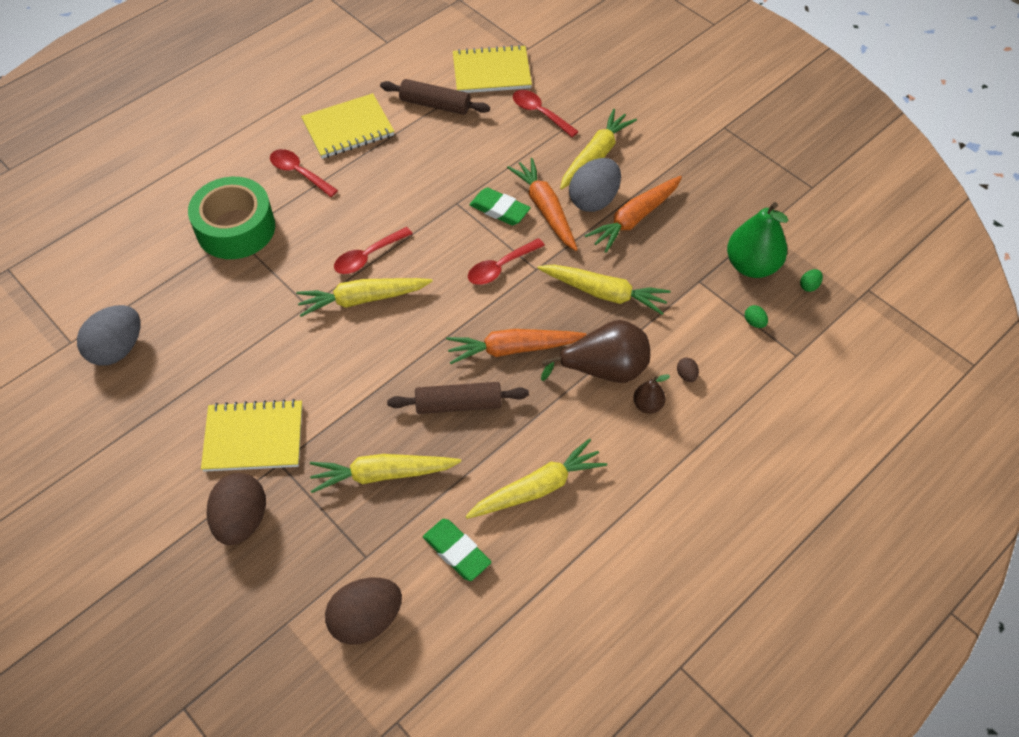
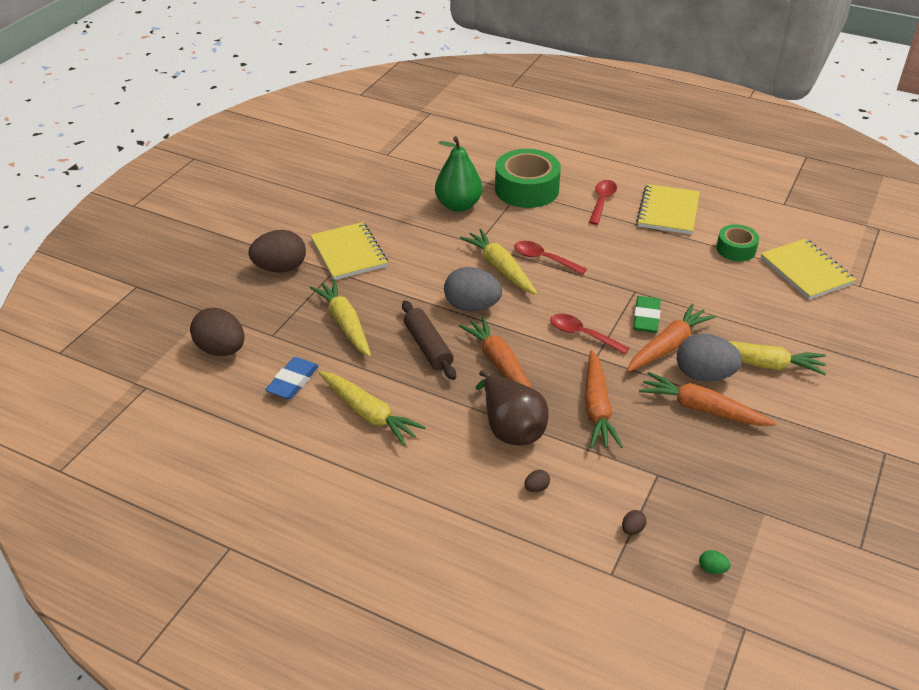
camera: 70 degrees right, 15 degrees down
(117, 349) = (391, 174): grey egg -> grey egg (472, 306)
(348, 128) = (668, 211): yellow notebook -> yellow notebook turned 60 degrees clockwise
(435, 105) = (736, 249): brown rolling pin -> green tape
(456, 552) = (292, 381): green eraser -> blue eraser
(540, 113) = (782, 314): red spoon -> none
(604, 293) = (597, 408): yellow carrot -> orange carrot
(647, 405) = (487, 467): brown pear -> none
(751, 266) = (706, 513): green pear -> green pear (458, 205)
(754, 322) = (632, 529): green egg -> brown egg

